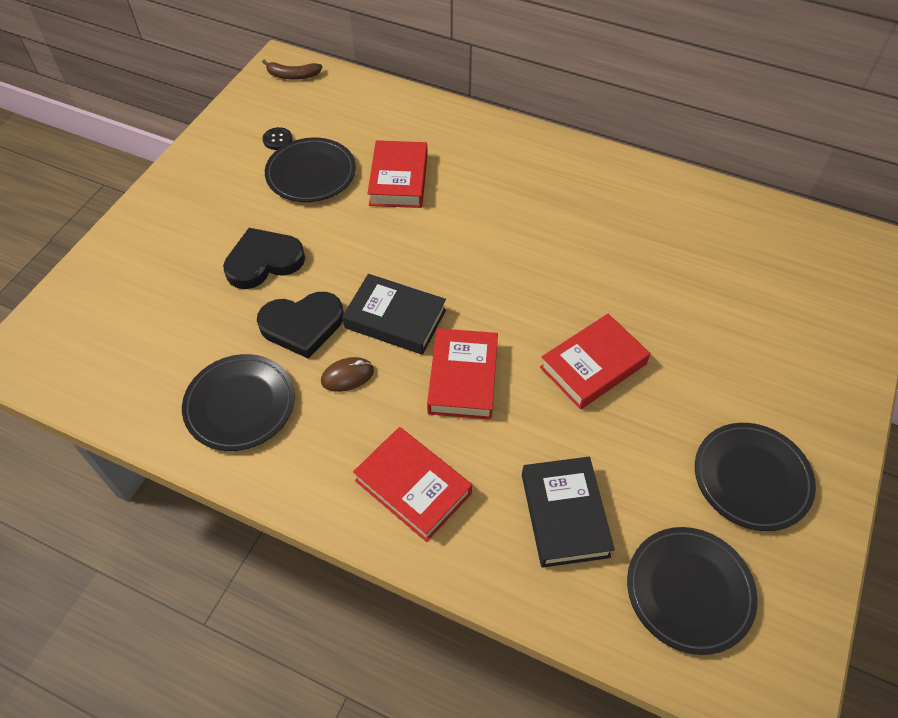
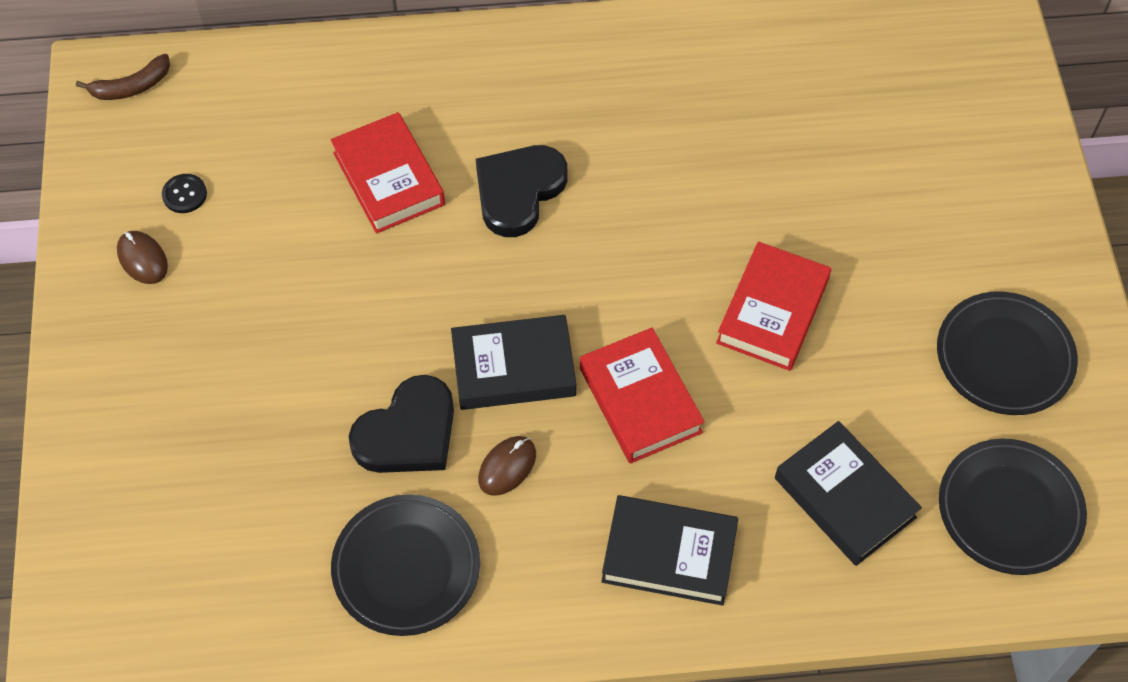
camera: 30 degrees left, 5 degrees up
(228, 162) = (142, 259): none -> brown mouse
(264, 261) = (297, 374): black heart -> black heart (518, 191)
(311, 174) = (268, 224): black plate -> none
(413, 487) = (669, 554): red book -> black book

